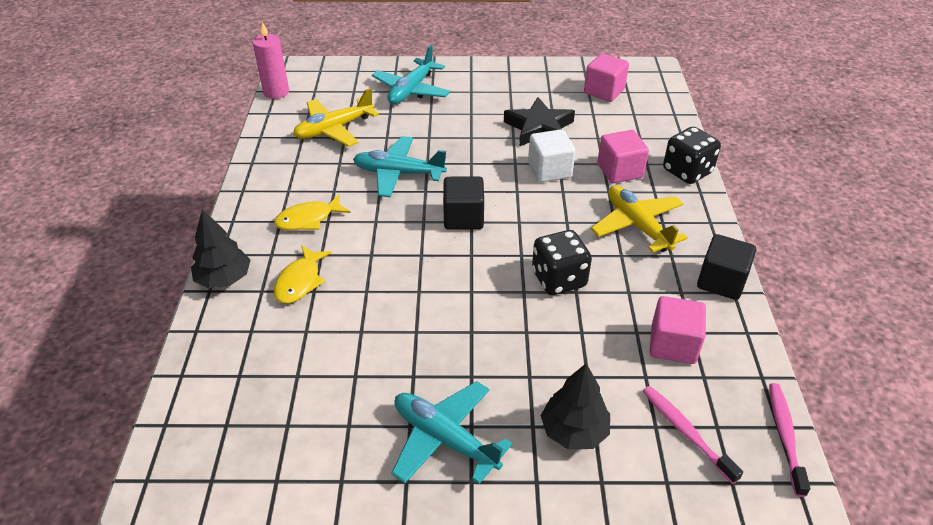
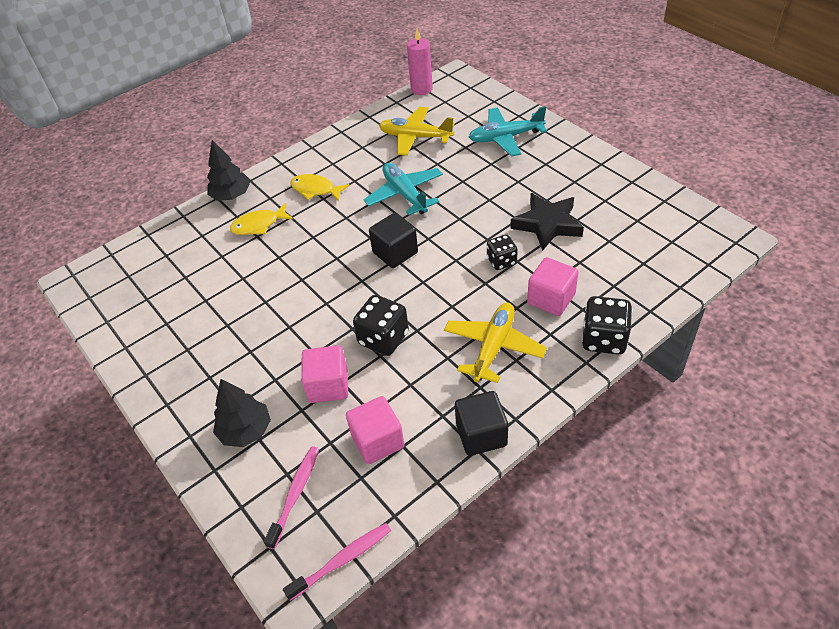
camera: 55 degrees right, 5 degrees up
(445, 438) = (189, 371): turquoise plane -> none
(549, 170) = (501, 261): white cube -> black dice
(604, 91) = (650, 228): pink cube -> pink cube (328, 385)

